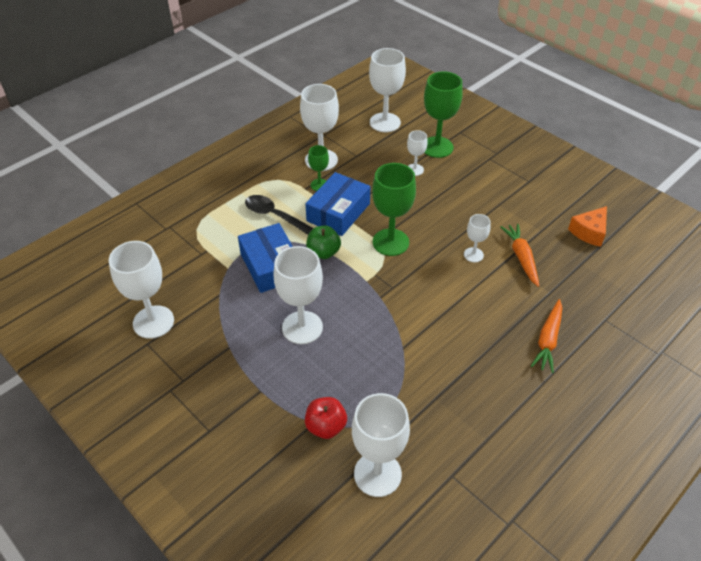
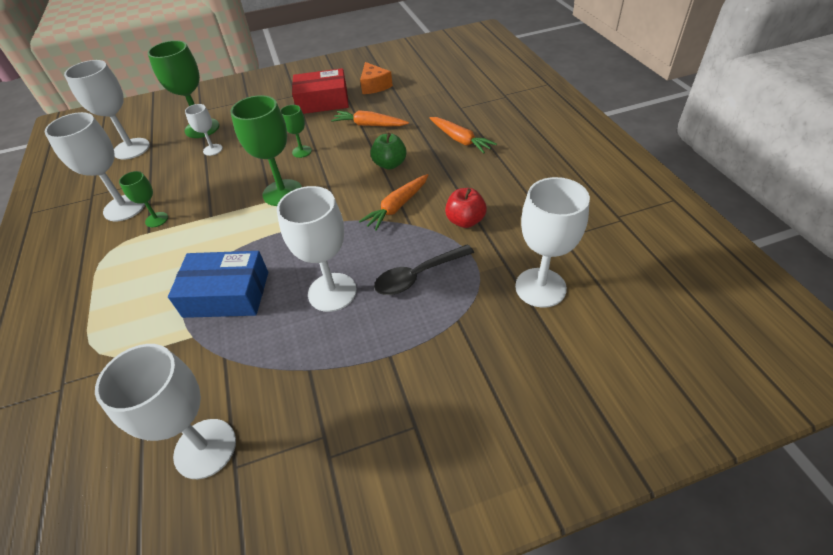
camera: 60 degrees left, 0 degrees up
(274, 216) = (159, 269): black spoon -> black spoon (418, 276)
(323, 252) = (249, 244): green apple -> green apple (390, 164)
(326, 426) = (467, 310): red apple -> red apple (465, 221)
(338, 212) = (208, 217): blue box -> none
(419, 329) = (397, 207): none -> orange carrot
(450, 228) = (302, 151): none -> green goblet
(473, 255) = (343, 148): white goblet -> none
(533, 205) = (322, 101): none -> red box

